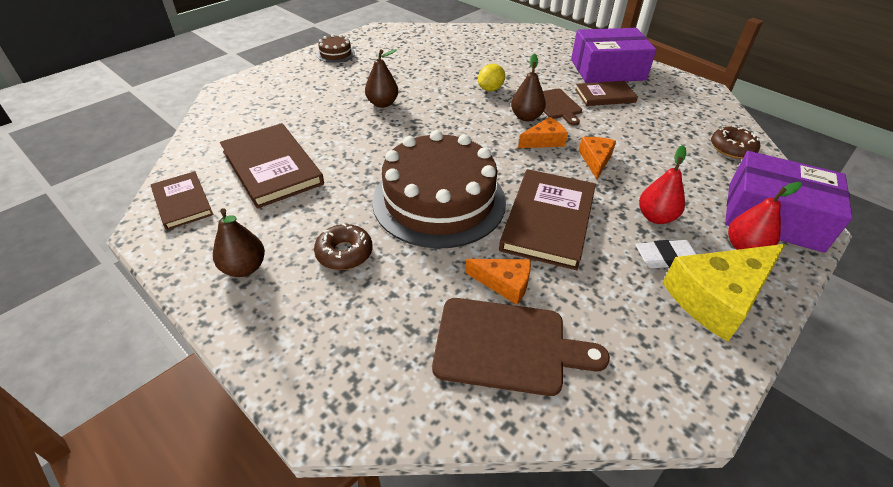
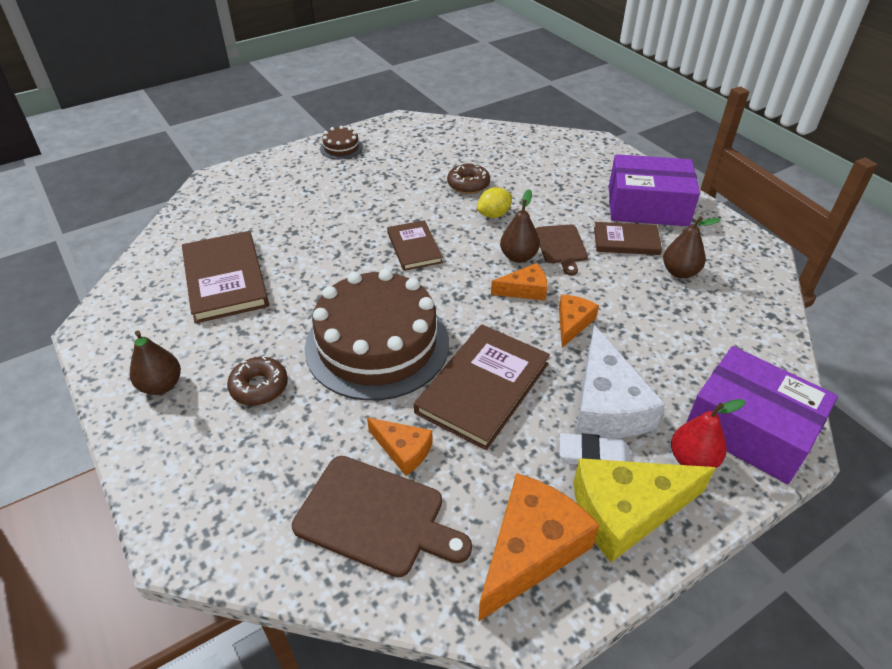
camera: 15 degrees right, 0 degrees up
(182, 202) = (129, 305): brown book -> brown book (414, 247)
(382, 103) = (366, 218): brown pear -> brown pear (680, 272)
(655, 217) = (606, 404): red pear -> white cheese
(657, 346) = (530, 550): none -> orange cheese
(732, 148) = (749, 333): brown donut -> brown donut (468, 184)

